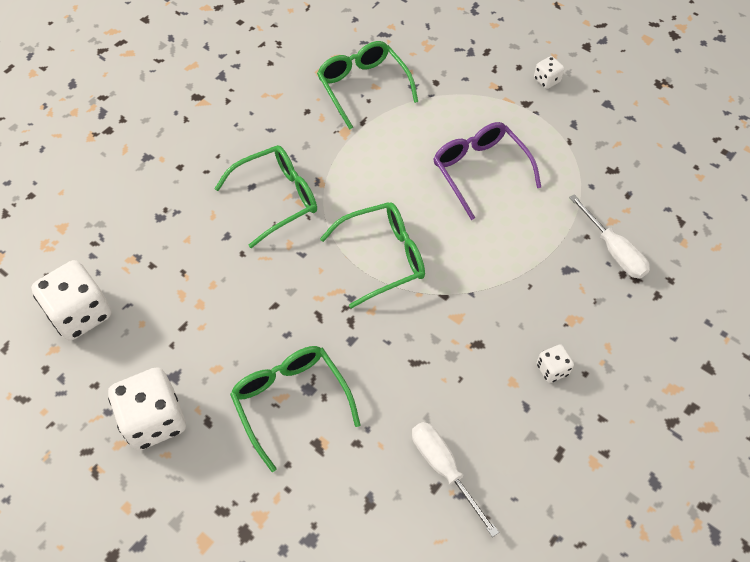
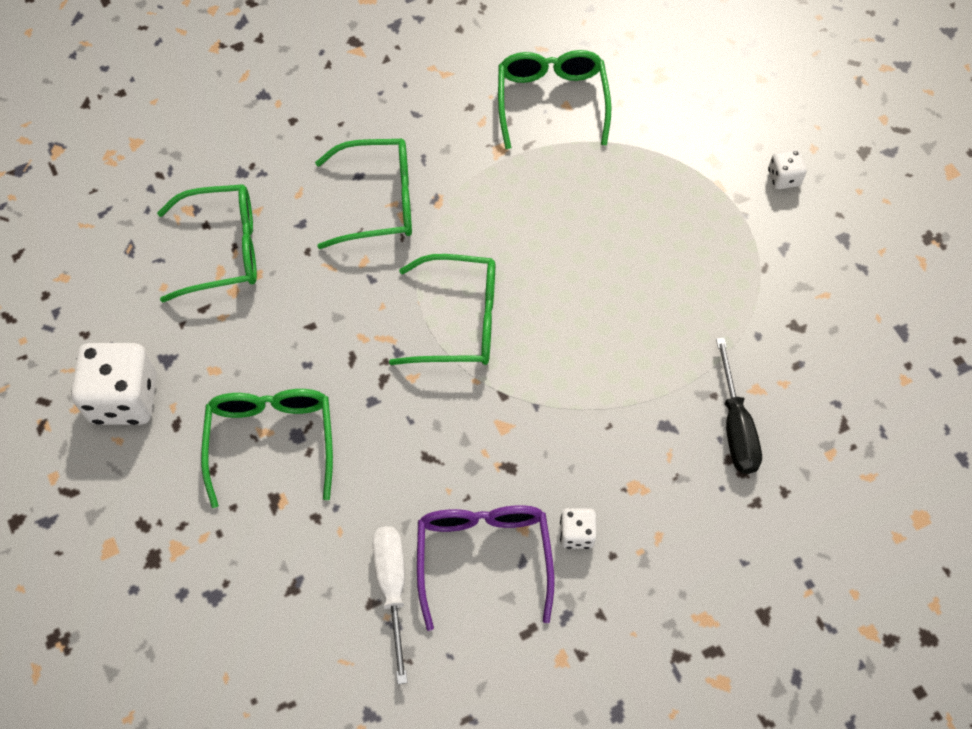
camera: 25 degrees right, 5 degrees up
(81, 314) = (108, 249): white dice -> none
(176, 277) = (223, 250): none -> green glasses
(479, 170) = (631, 261): purple glasses -> purple glasses (483, 556)
(613, 250) = (735, 426): white screwdriver -> black screwdriver

